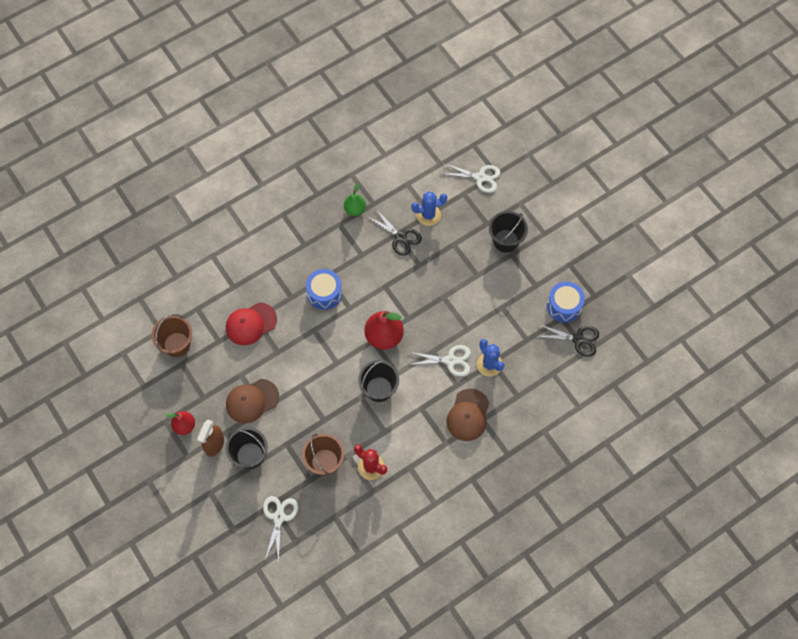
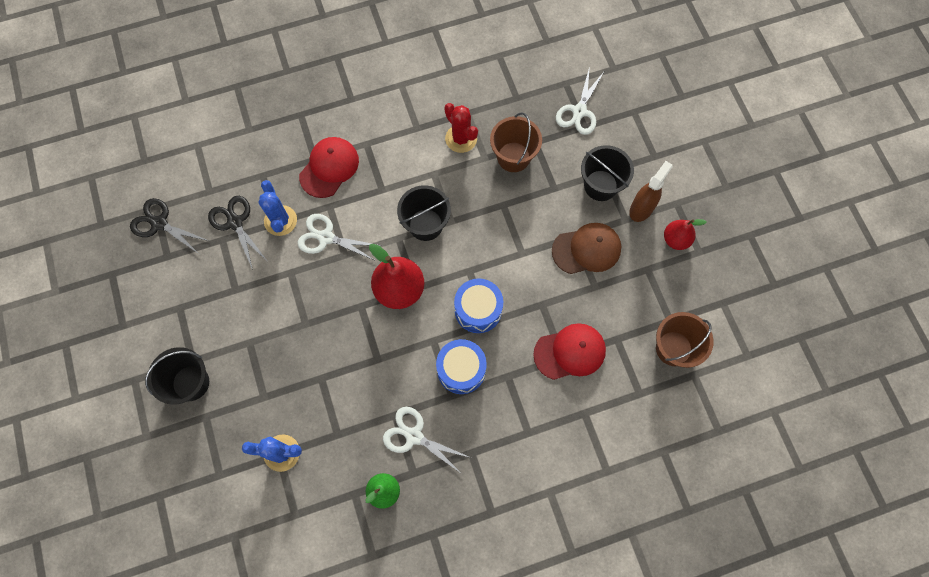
camera: 165 degrees left, 5 degrees up
(400, 237) = (333, 428): black scissors -> black scissors (235, 222)
(468, 415) = (329, 168): brown cap -> red cap
(480, 177) = (184, 495): white scissors -> white scissors (414, 436)
(564, 306) = (156, 270): blue drum -> blue drum (478, 310)

